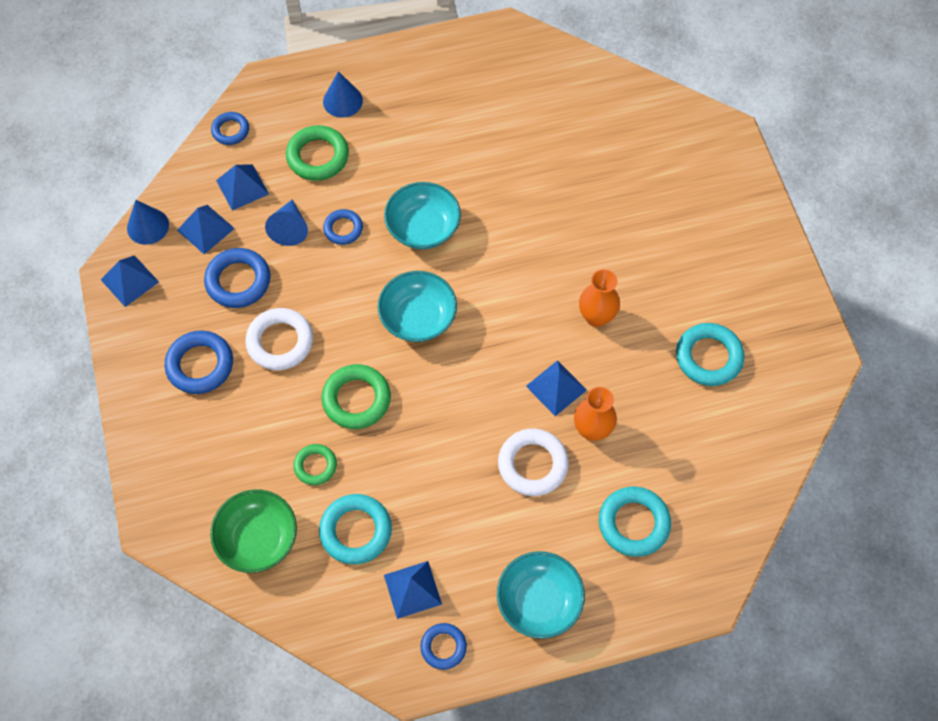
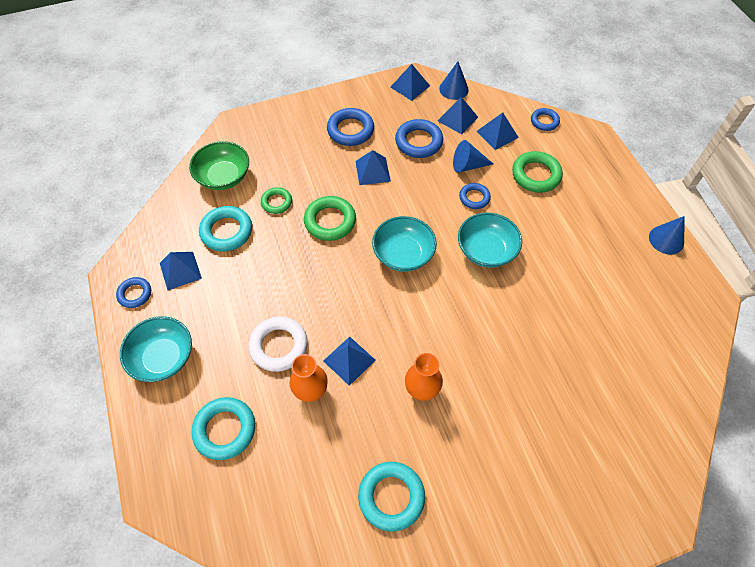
camera: 85 degrees right, 5 degrees down
(280, 342) = (372, 171): white ring -> blue pyramid
(342, 101) = (593, 185): blue cone -> blue cone (666, 239)

